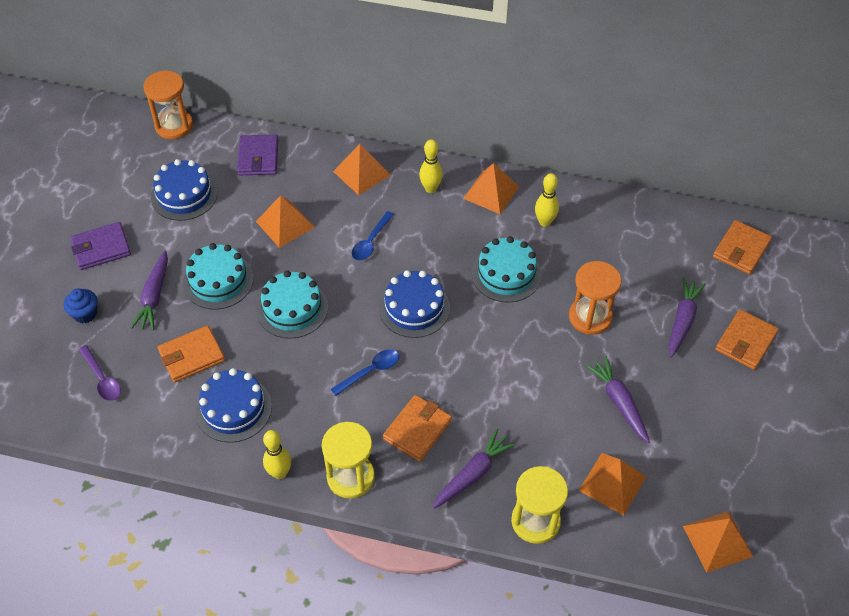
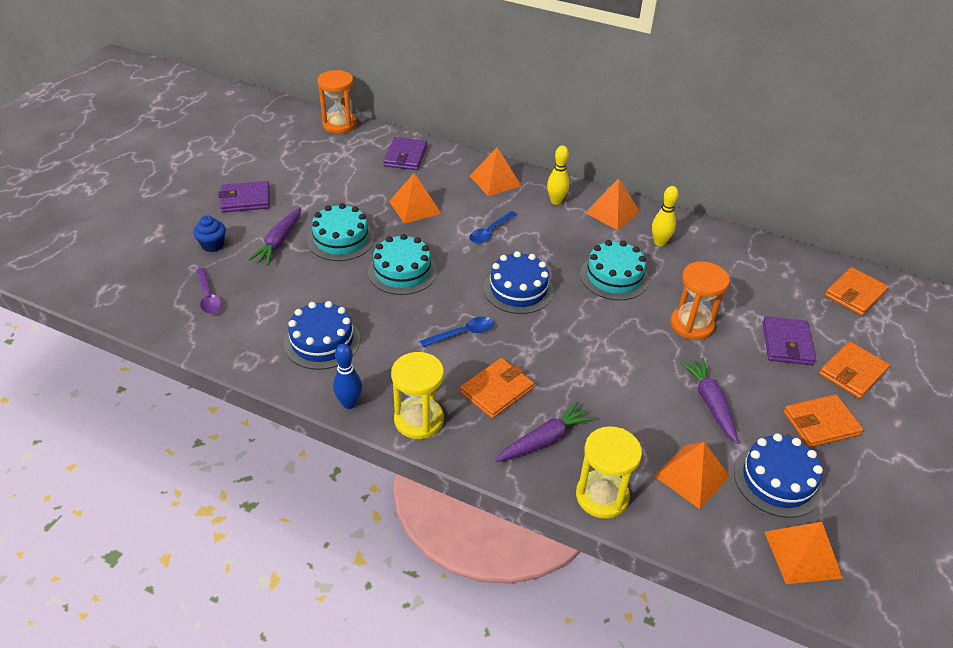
camera: 10 degrees right, 10 degrees down
(184, 195) = (331, 173): blue cake -> blue cake (777, 480)
(192, 356) = (297, 293): orange wallet -> orange wallet (821, 424)
(279, 473) = (349, 403): yellow bowling pin -> blue bowling pin
(682, 321) = (787, 343): purple carrot -> purple wallet

